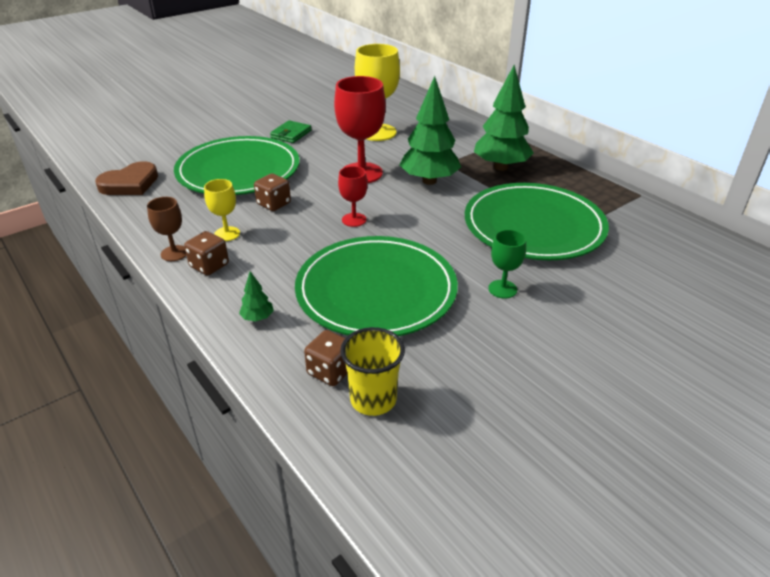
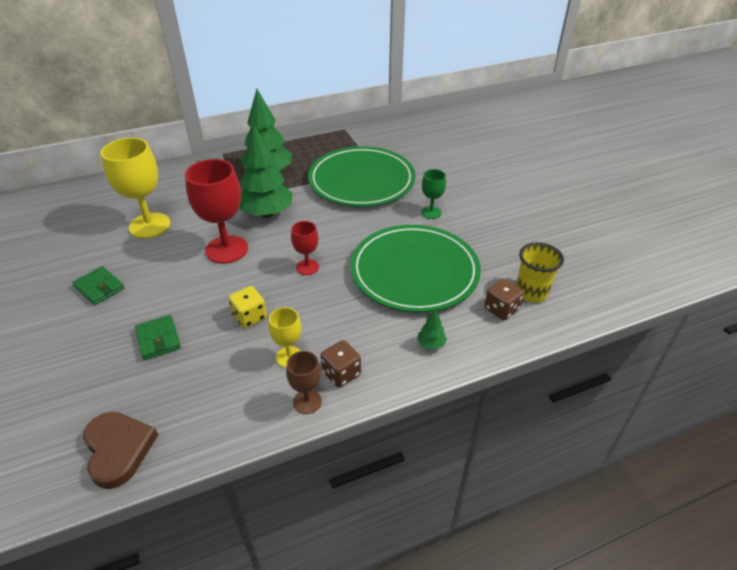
camera: 75 degrees left, 5 degrees up
(238, 171) = (158, 339): green plate -> green wallet
(274, 204) = (249, 317): brown dice -> yellow dice

